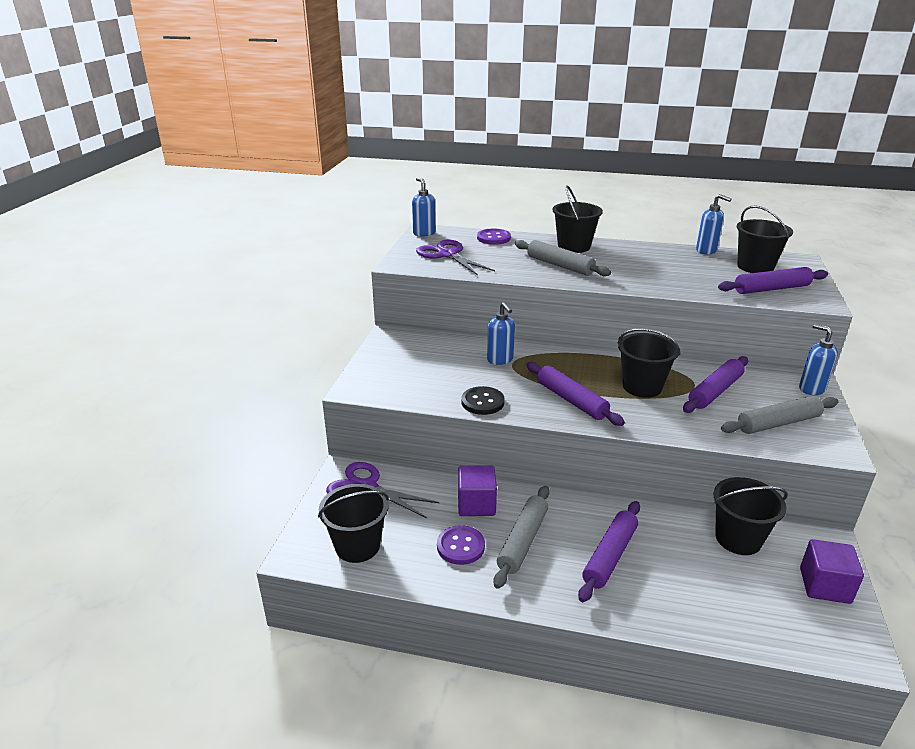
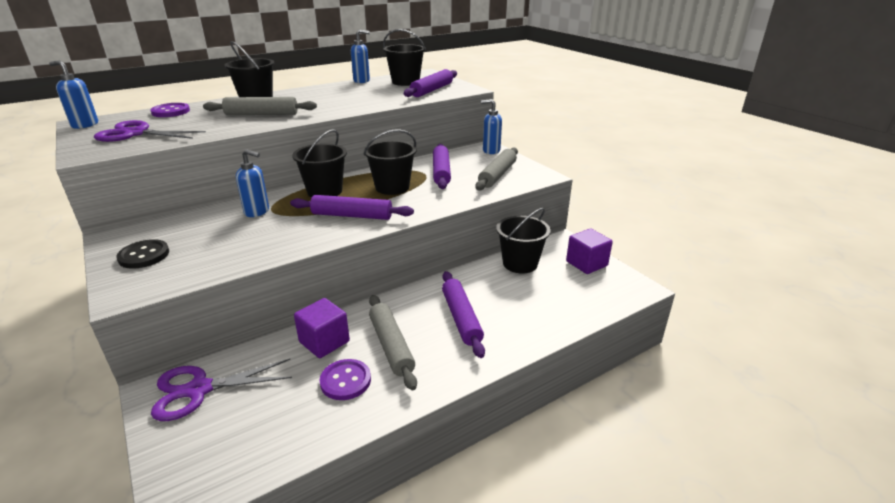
camera: 45 degrees left, 0 degrees up
(357, 546) = (244, 444): black bucket -> black bucket (324, 191)
(482, 402) = (278, 247): black button -> black button (144, 255)

